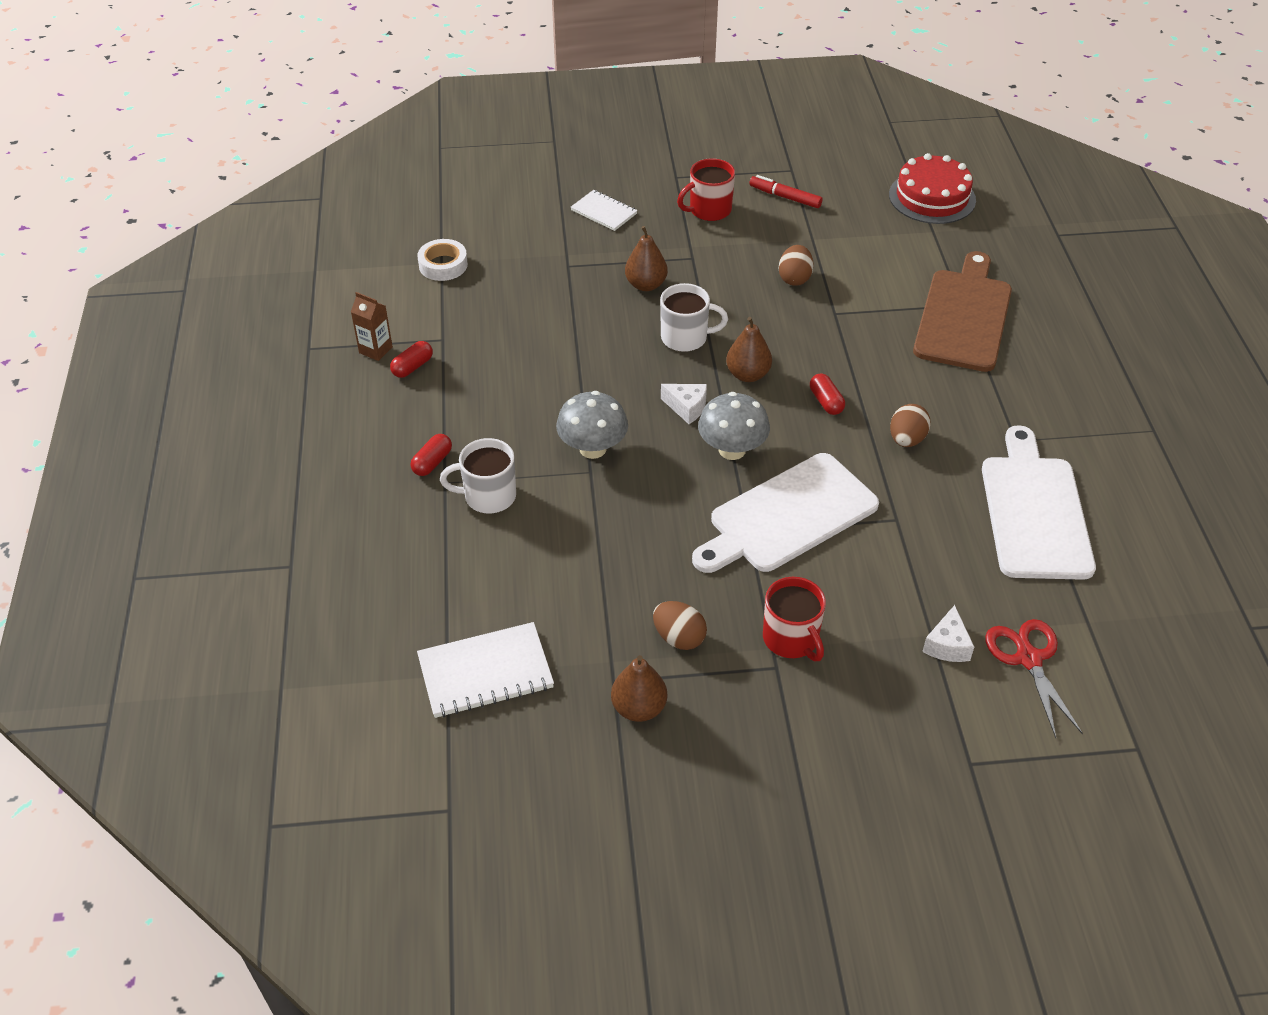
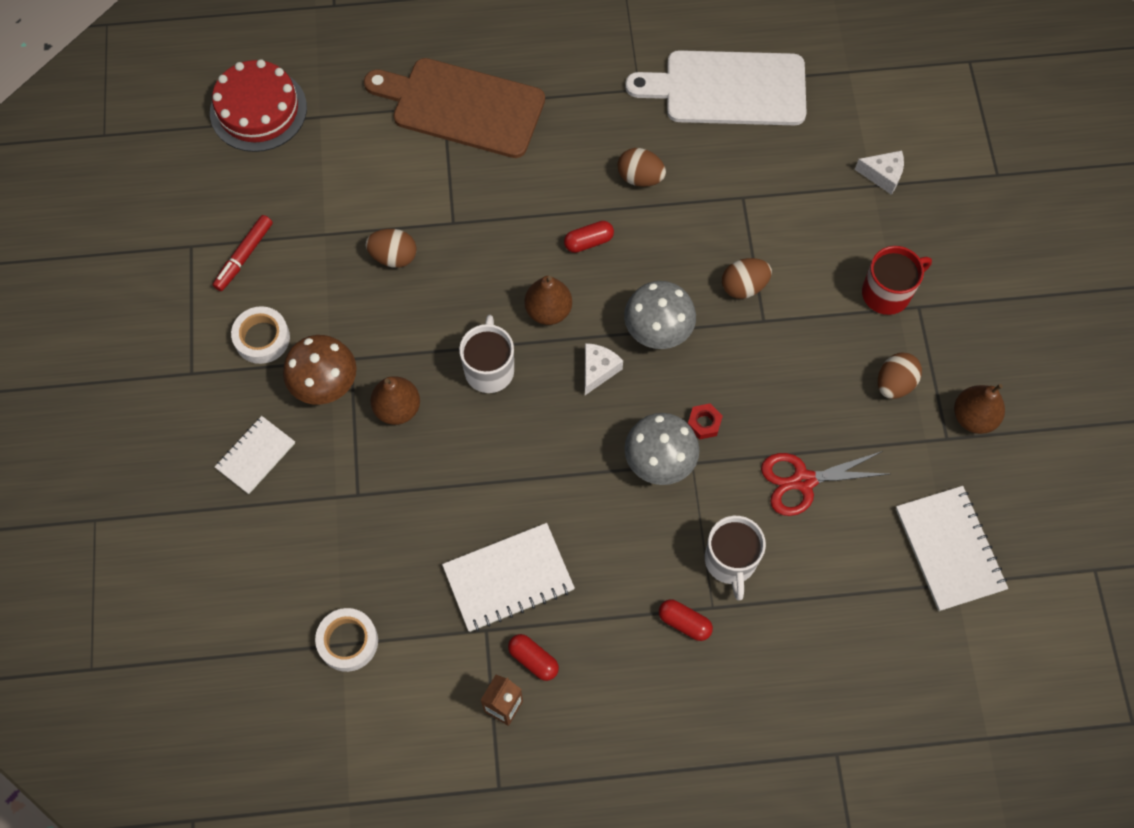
camera: 90 degrees left, 20 degrees up
(486, 352) = (508, 579): none -> white notebook
(632, 481) = (704, 423): none -> red nut
(668, 244) = (325, 384): none -> brown mushroom
(709, 210) = (262, 338): red mug -> white tape
(787, 516) = (744, 286): white cutting board -> brown egg
(1028, 658) = (891, 119): red scissors -> red scissors (803, 481)

